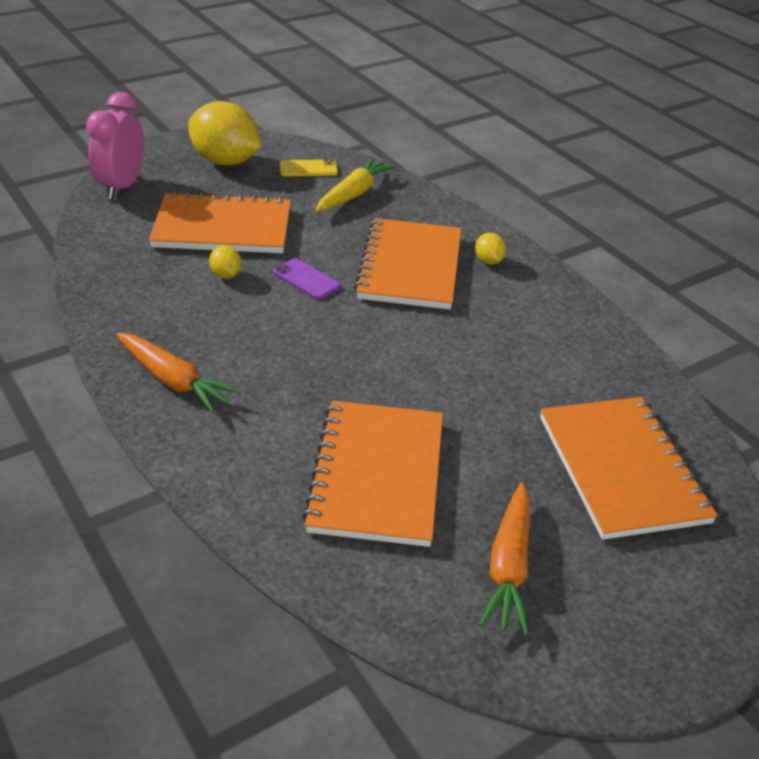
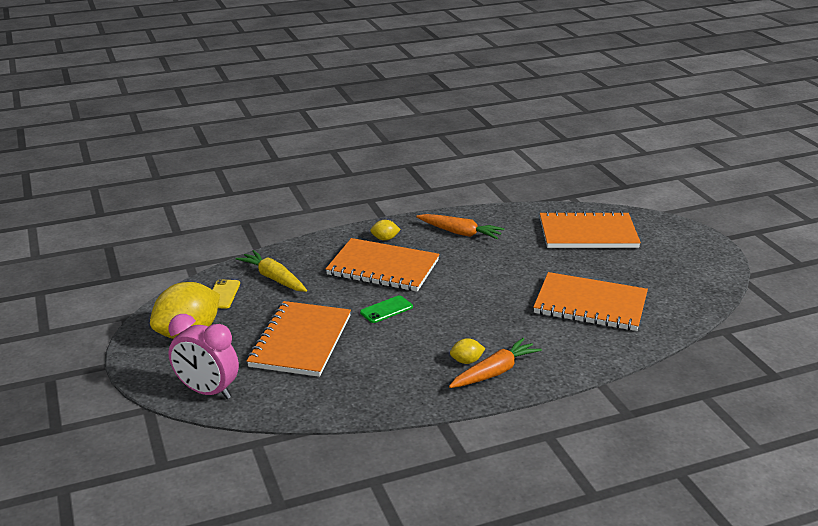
camera: 75 degrees left, 10 degrees down
(226, 275) = (370, 343): yellow lemon -> yellow lemon (466, 361)
(306, 279) = (386, 310): purple phone -> green phone
(509, 566) = (657, 276): orange carrot -> orange carrot (460, 233)

